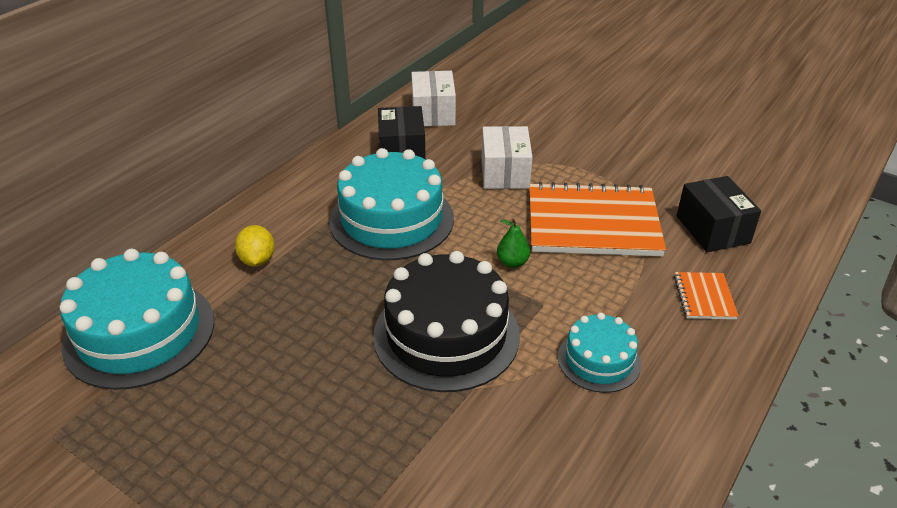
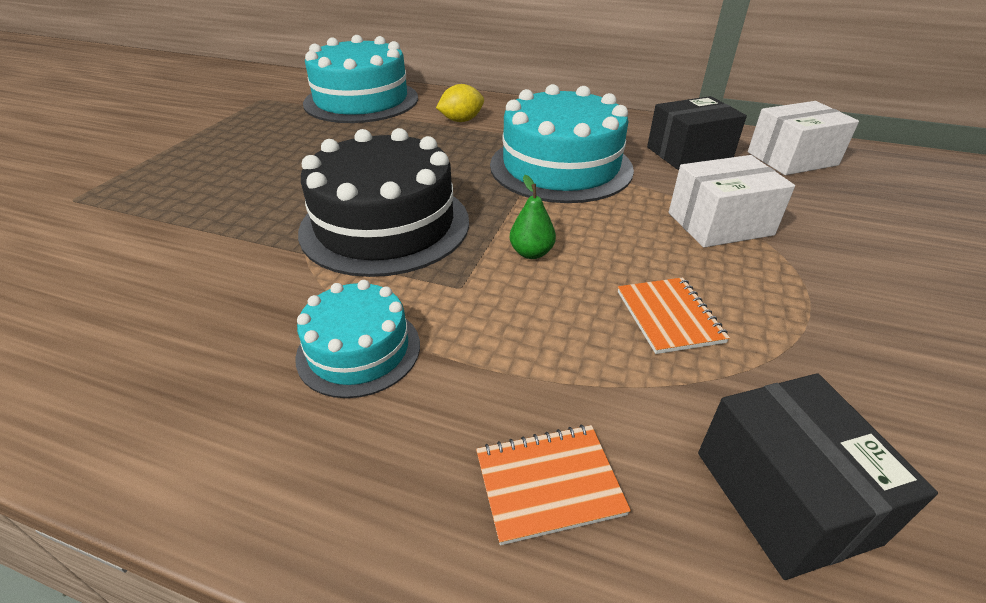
camera: 75 degrees right, 0 degrees up
(593, 223) = (669, 316): orange notebook -> orange notebook, size x0.45
(713, 229) = (784, 496): black box -> black box turned 75 degrees counterclockwise

